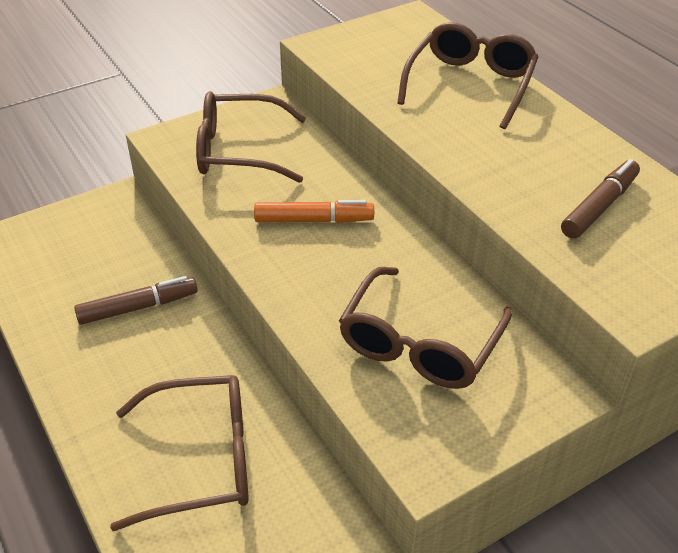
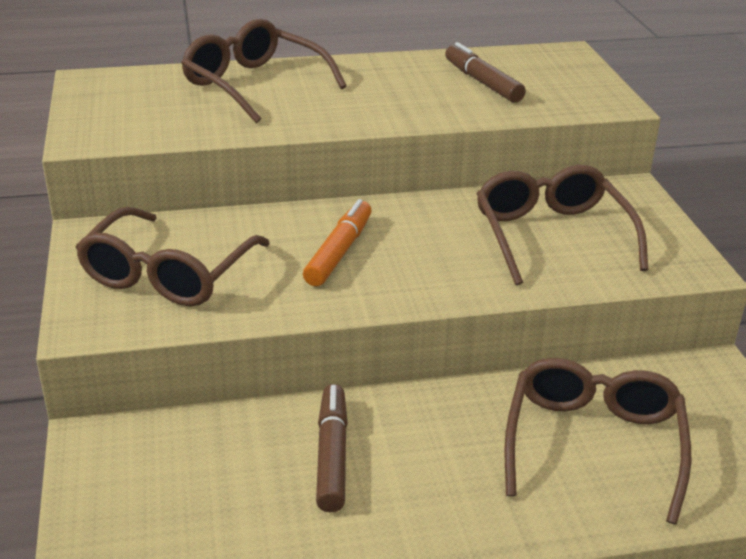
camera: 70 degrees left, 10 degrees down
(420, 343) = (552, 236): brown glasses -> brown glasses turned 150 degrees counterclockwise

